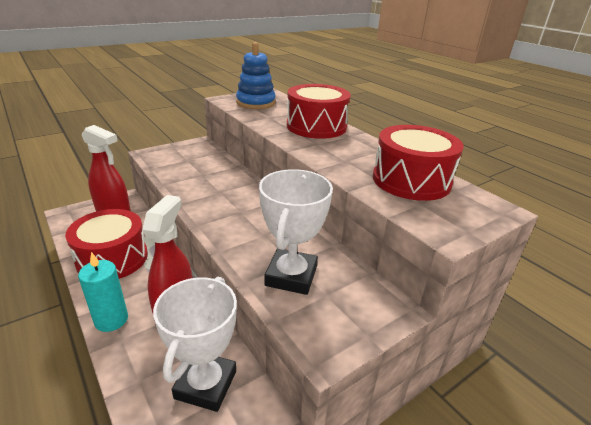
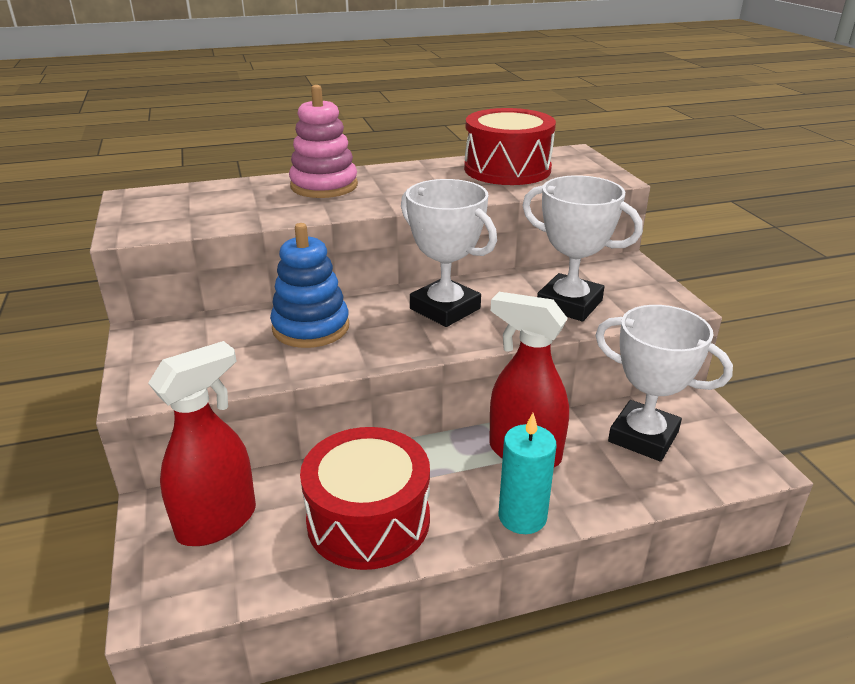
camera: 70 degrees left, 0 degrees up
(255, 103) = (179, 211): blue stacking toy -> blue stacking toy (311, 327)
(257, 219) = (445, 309): none -> white trophy
(316, 126) = (324, 186): red drum -> pink stacking toy

